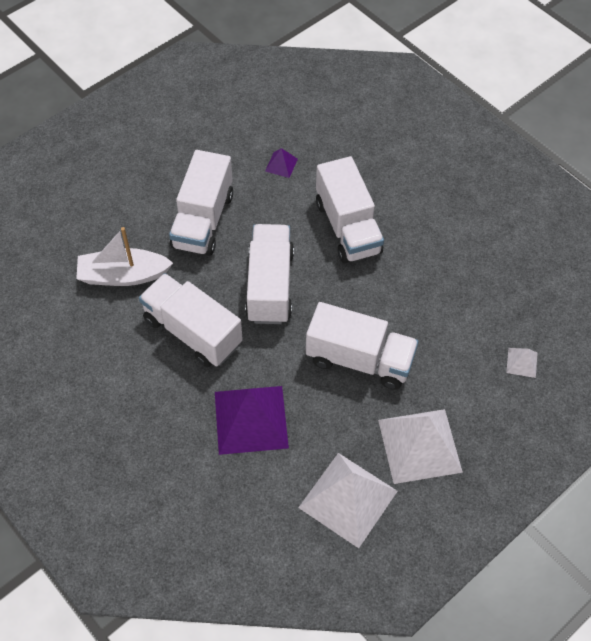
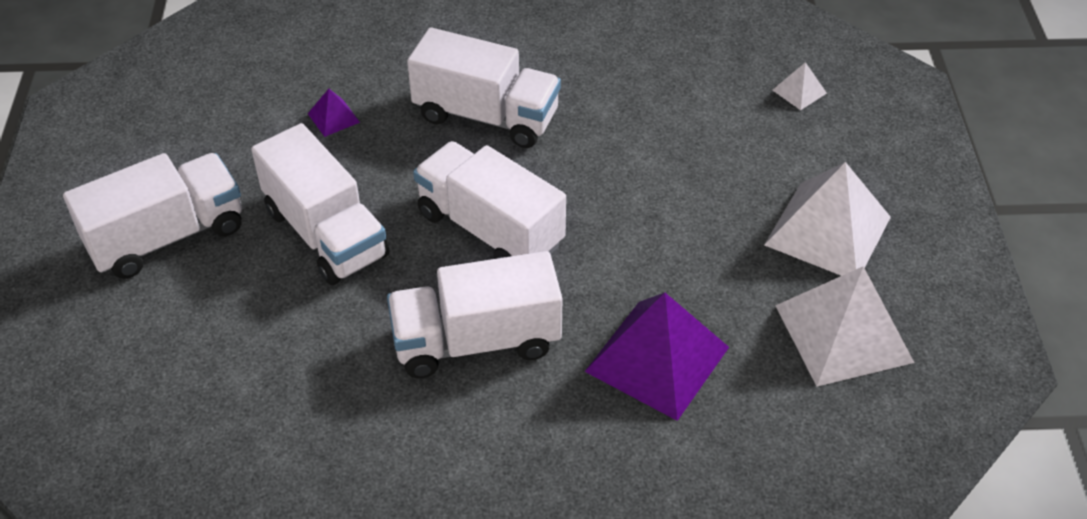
camera: 50 degrees left, 10 degrees down
(123, 275) = (315, 362): white boat -> none
(359, 359) = (671, 213): white truck -> white truck (167, 237)

